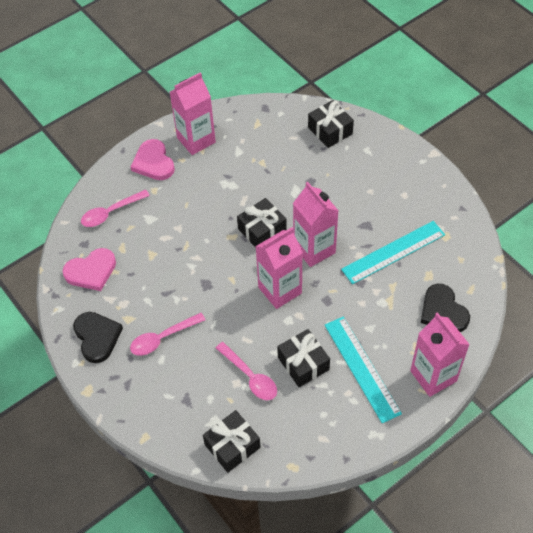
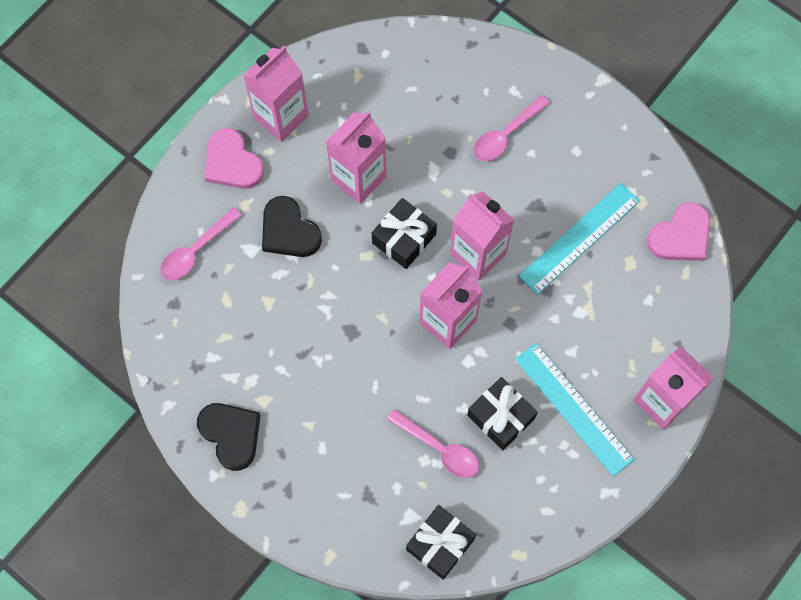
camera: 15 degrees left, 15 degrees up
(91, 271) = (195, 342): pink heart -> pink heart (681, 236)
(163, 338) = (316, 418): pink spoon -> pink spoon (506, 134)
(240, 186) = (358, 178): none -> pink carton
(330, 131) = (458, 69): black gift -> none
(443, 311) = (657, 310): black heart -> black heart (289, 231)

